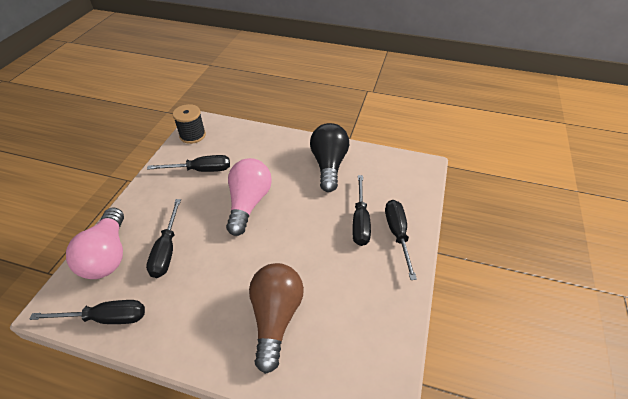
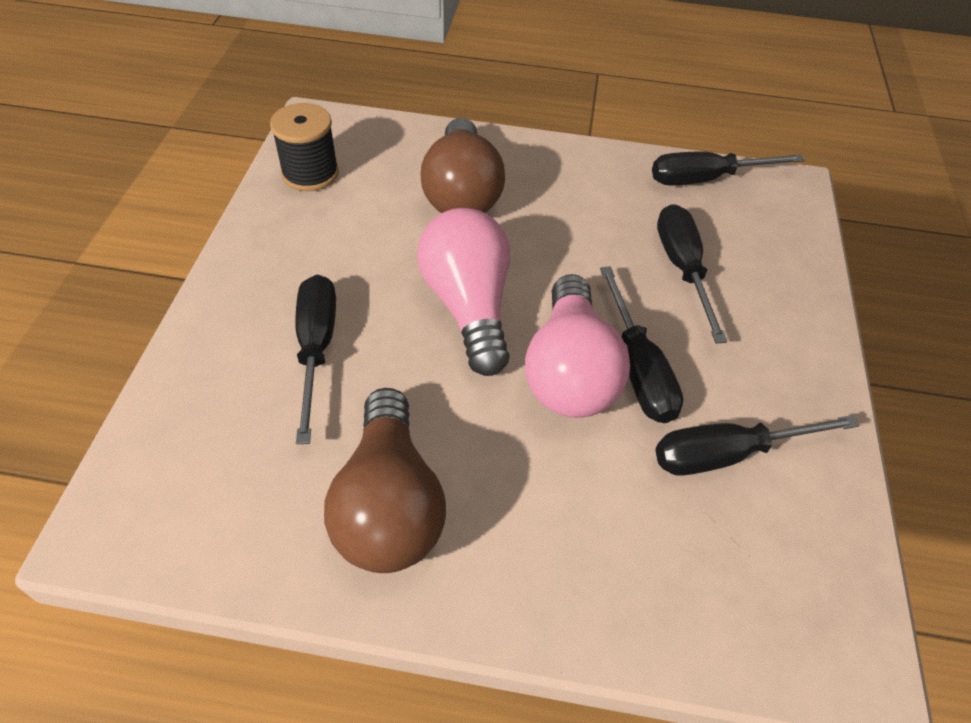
camera: 170 degrees right, 5 degrees up
(107, 255) = (777, 254): pink light bulb -> pink light bulb (469, 306)
(192, 135) = (834, 590): black spool -> black spool (310, 173)
(329, 165) = (389, 504): black light bulb -> brown light bulb
(397, 234) = (241, 326): black screwdriver -> black screwdriver (638, 368)

